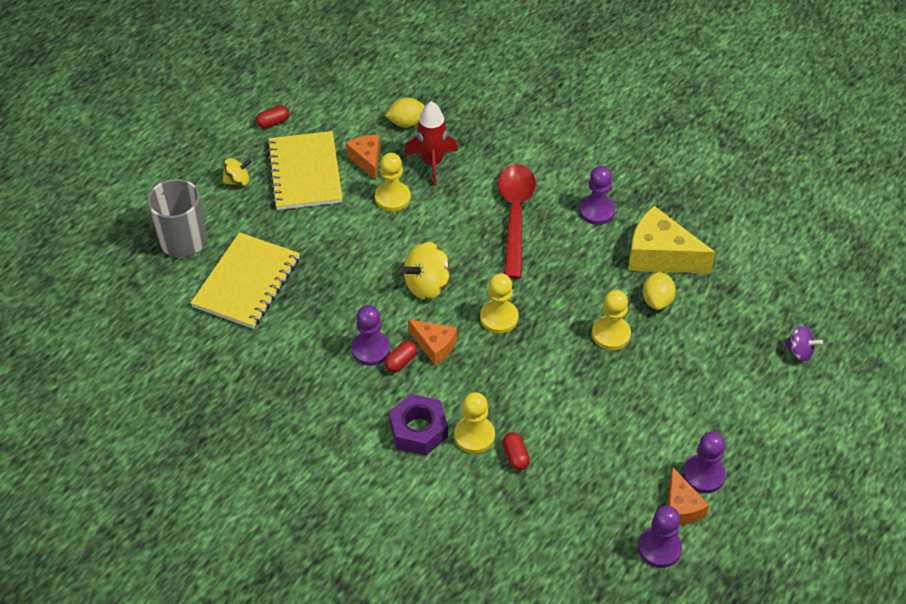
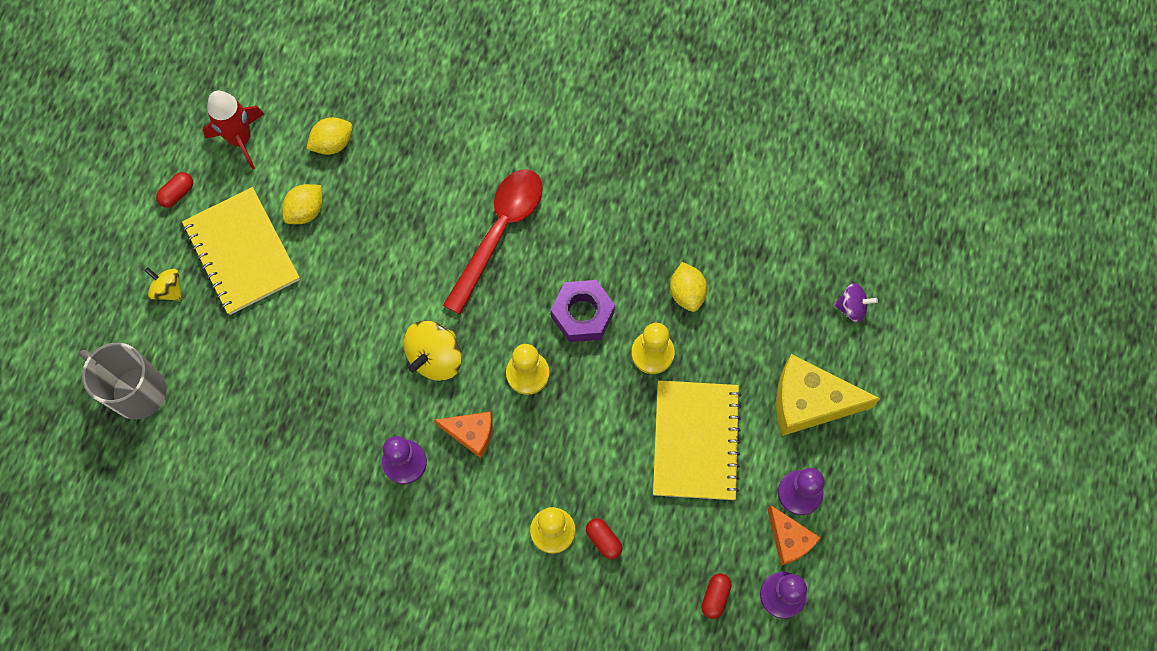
camera: 20 degrees left, 20 degrees up
(237, 181) = (168, 289): yellow spinning top -> yellow spinning top turned 105 degrees counterclockwise
(247, 282) = (234, 423): yellow notebook -> yellow notebook (695, 441)
(366, 160) = (306, 211): orange cheese -> yellow lemon
(392, 198) = (354, 253): yellow pawn -> none
(401, 362) = (443, 466): red capsule -> red capsule (715, 597)
(418, 430) = (492, 545): purple nut -> purple nut (582, 314)
(432, 163) = (382, 190): red rocket -> red rocket (241, 139)
(515, 215) = (499, 232): red spoon -> red spoon turned 45 degrees clockwise
(596, 211) = (585, 196): purple pawn -> none
(660, 256) = (672, 233): yellow cheese -> yellow cheese (809, 402)

